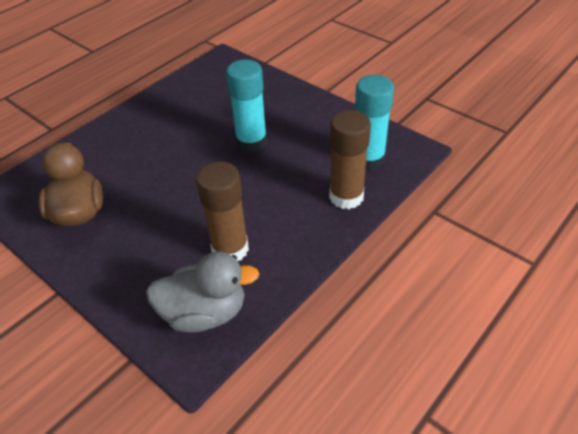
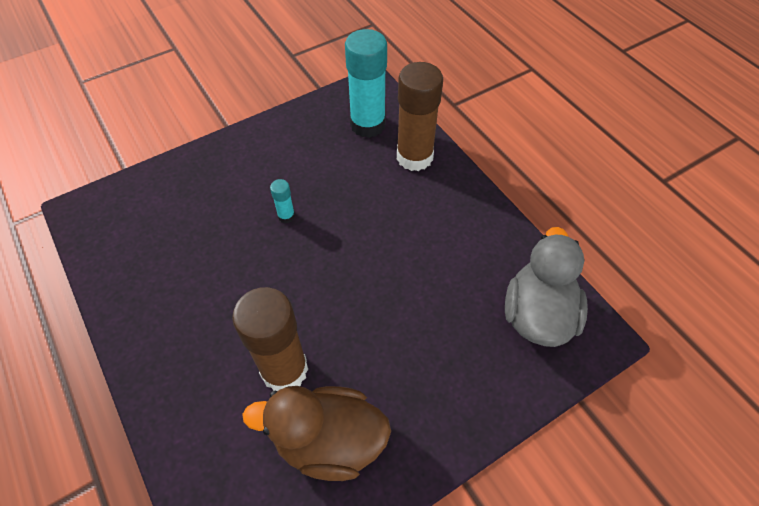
camera: 75 degrees left, 10 degrees up
(230, 249) = (455, 273): brown glue stick -> brown glue stick (284, 370)
(251, 142) = (286, 216): turquoise glue stick -> turquoise glue stick, size x0.43

